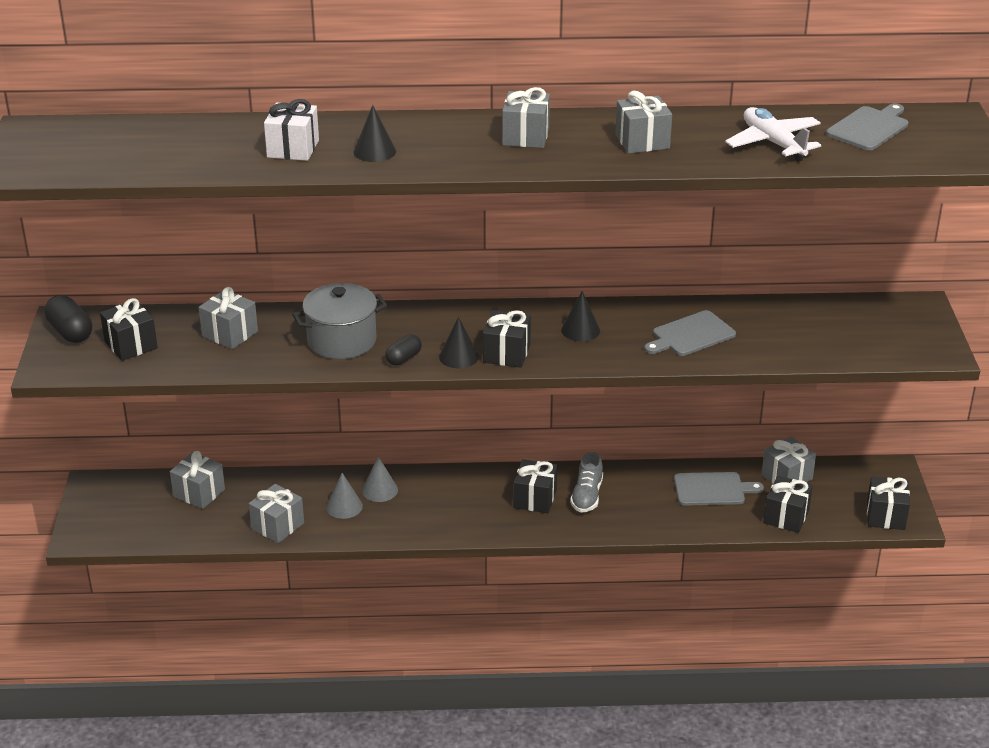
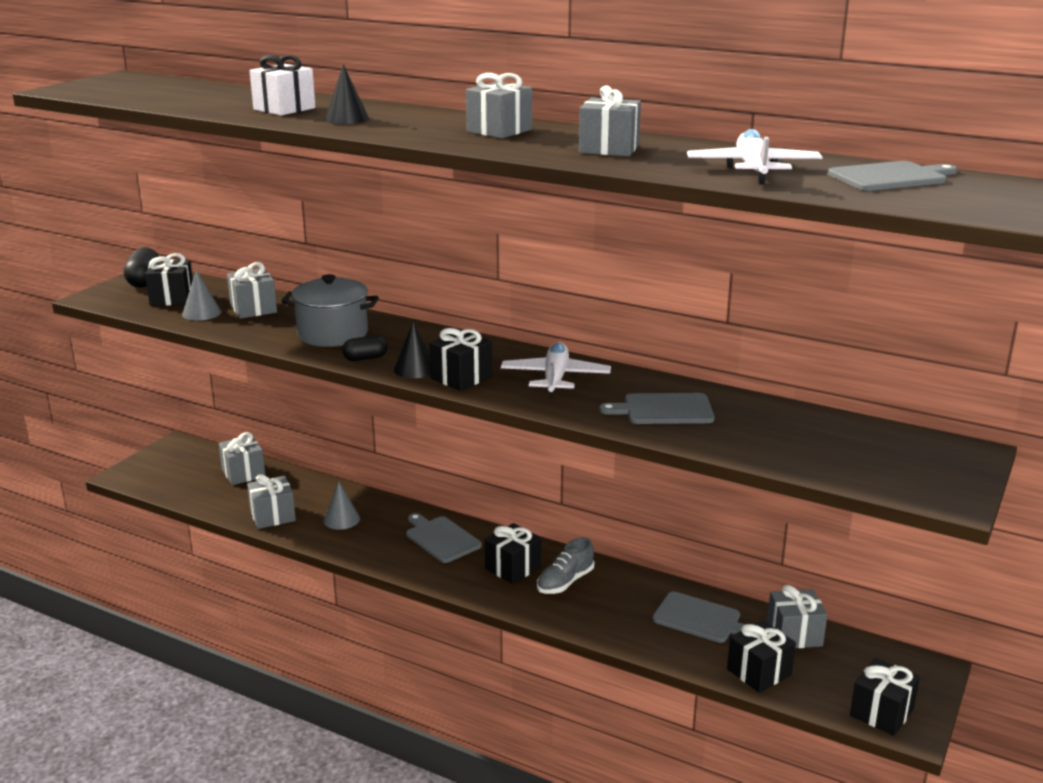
camera: 30 degrees right, 10 degrees down
(380, 490) = (384, 516): grey cone -> grey cone (201, 313)
(450, 493) = (441, 538): none -> grey cutting board
(580, 330) = (555, 378): black cone -> white plane

